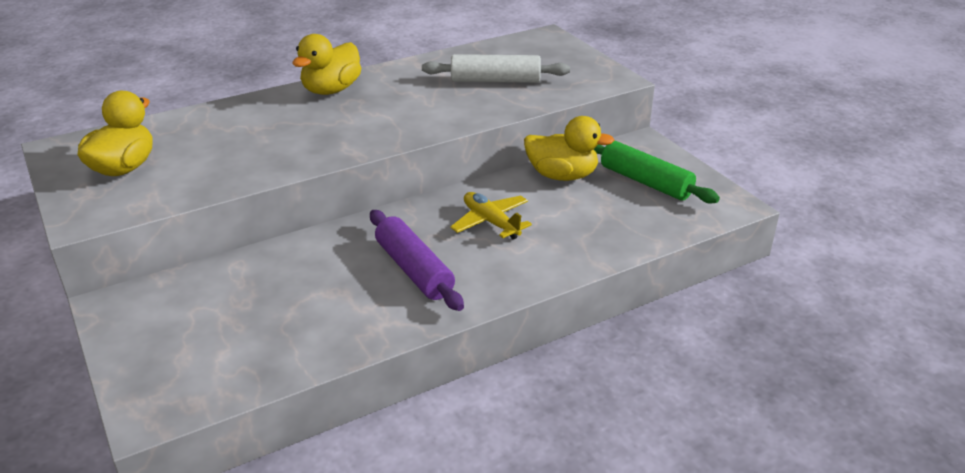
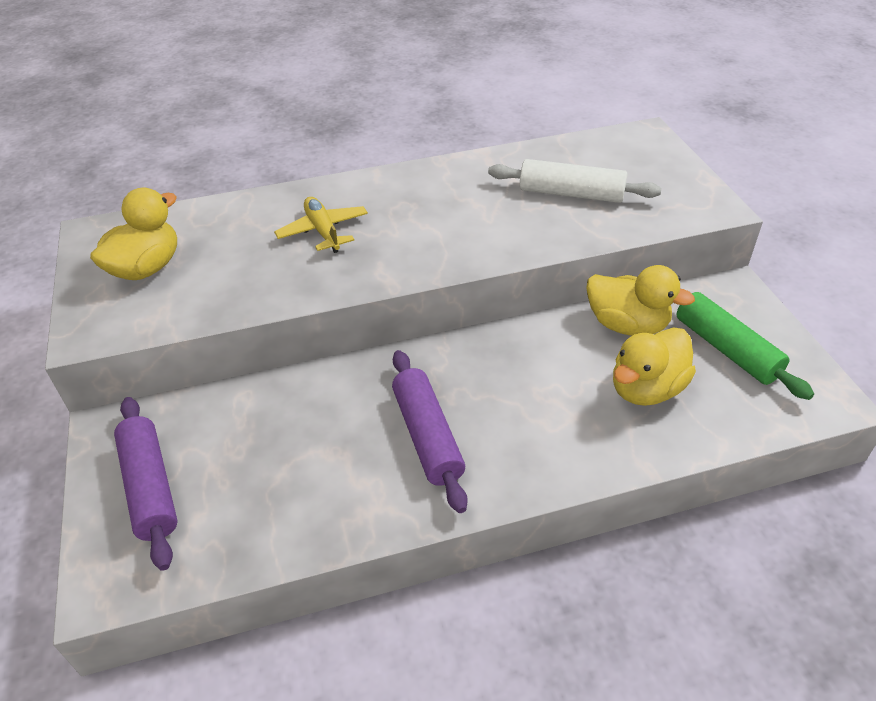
camera: 15 degrees right, 10 degrees up
(169, 339) = (150, 487): none -> purple rolling pin
(331, 90) = (386, 187): yellow duck -> yellow duck (646, 389)
(491, 222) = (529, 381): yellow plane -> yellow plane (323, 231)

